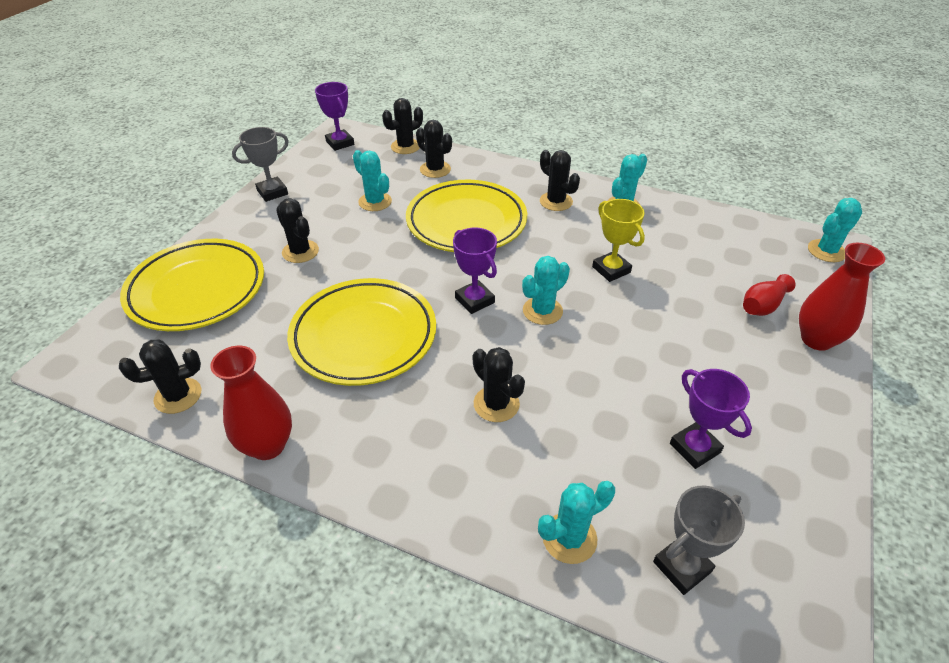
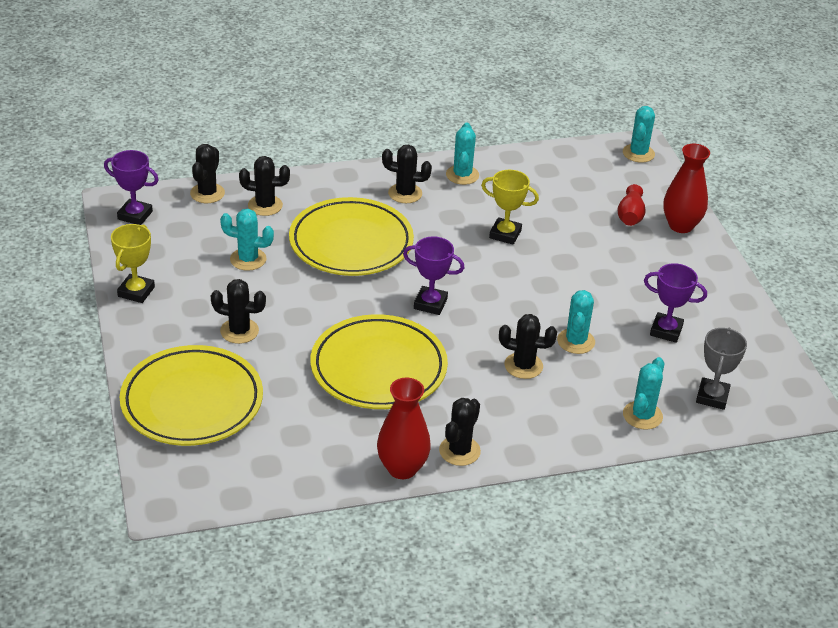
camera: 40 degrees left, 5 degrees down
(178, 396) = (292, 476): black cactus -> black cactus (459, 451)
(272, 192) = (136, 292): grey trophy -> yellow trophy
(542, 311) = (488, 288): turquoise cactus -> turquoise cactus (576, 341)

